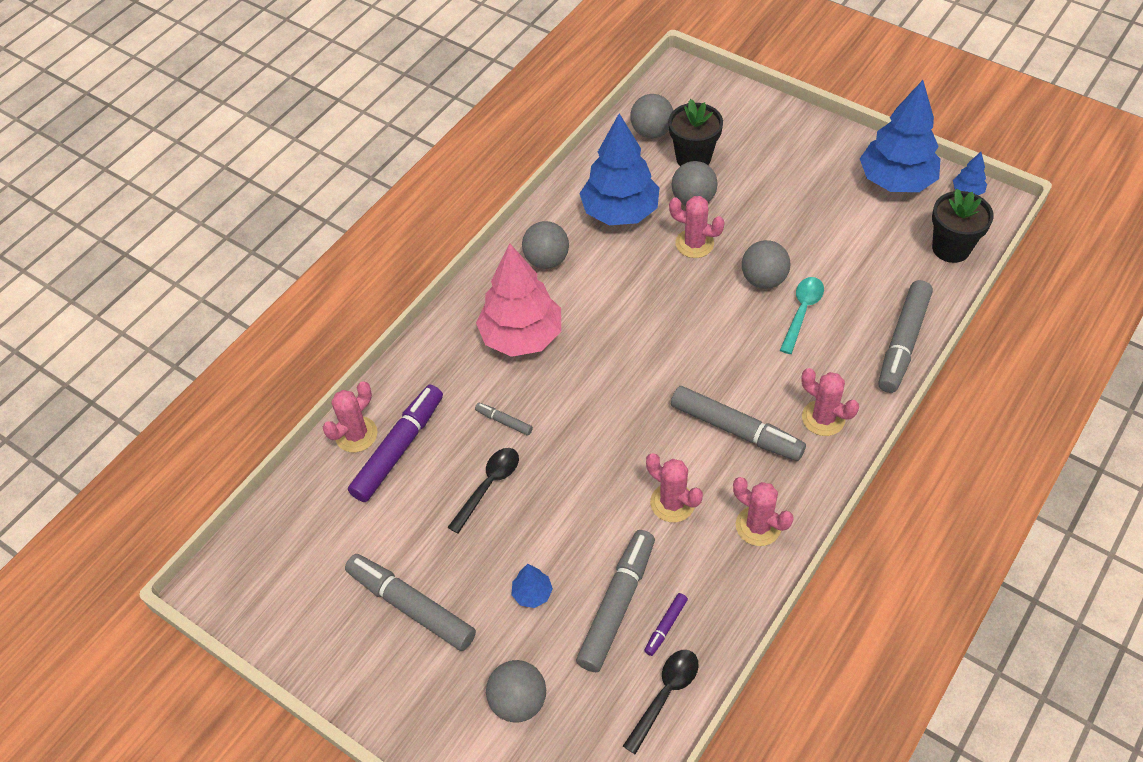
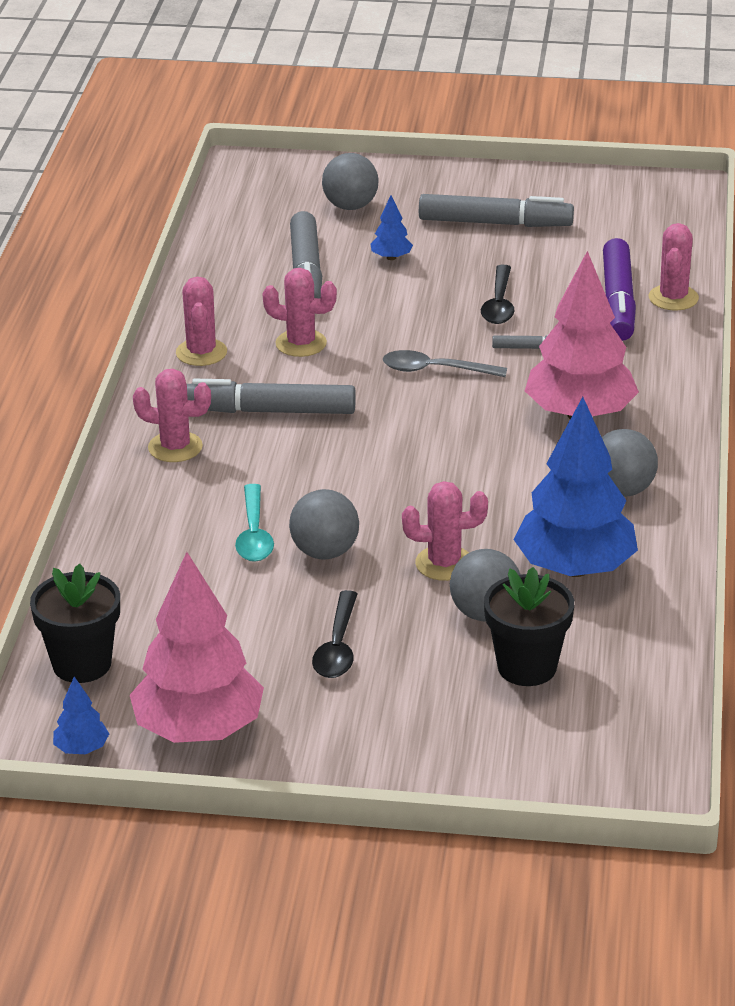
camera: 150 degrees right, 20 degrees down
(589, 425) = (435, 370): none -> grey spoon
(651, 132) = (619, 683): grey ball -> none
(665, 626) = (251, 273): purple marker -> none
(665, 695) = (225, 241): black spoon -> black spoon (337, 646)
(758, 526) = (201, 352): pink cactus -> pink cactus turned 75 degrees clockwise
(896, 181) = (199, 730): blue tree -> pink tree
(903, 342) = (109, 541): grey marker -> none

